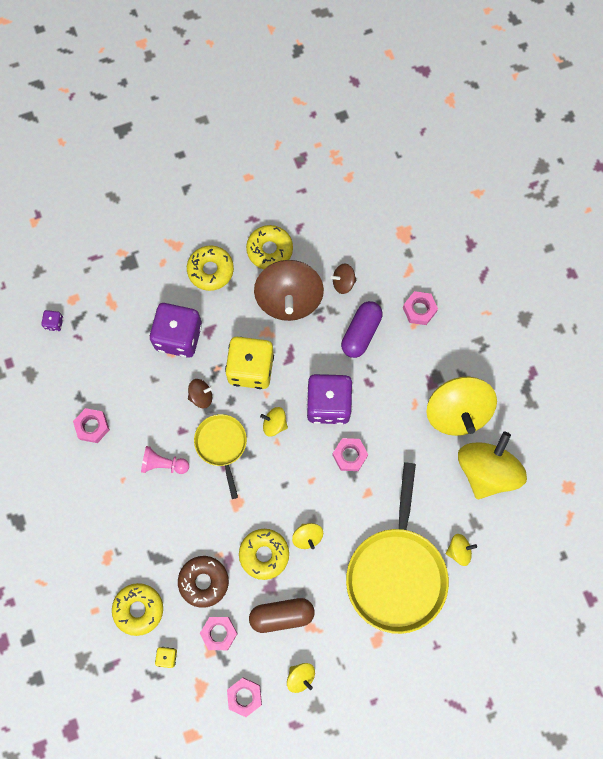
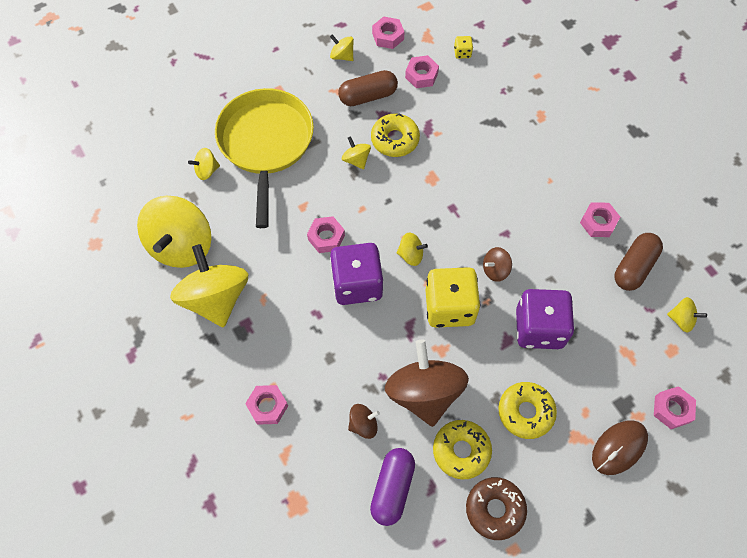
camera: 170 degrees right, 10 degrees down
(54, 323) = (681, 319): purple dice -> yellow spinning top
(76, 377) = (634, 267): none -> brown capsule
(92, 253) = (672, 409): none -> pink nut
(138, 609) = (498, 82): yellow donut -> none
(145, 232) = (619, 447): none -> brown mouse
(163, 464) = (514, 200): pink pawn -> none
(204, 581) = (446, 110): brown donut -> brown donut (495, 509)
(222, 445) = (460, 226): yellow pan -> none
(361, 333) = (333, 367): purple capsule -> purple capsule (392, 488)

